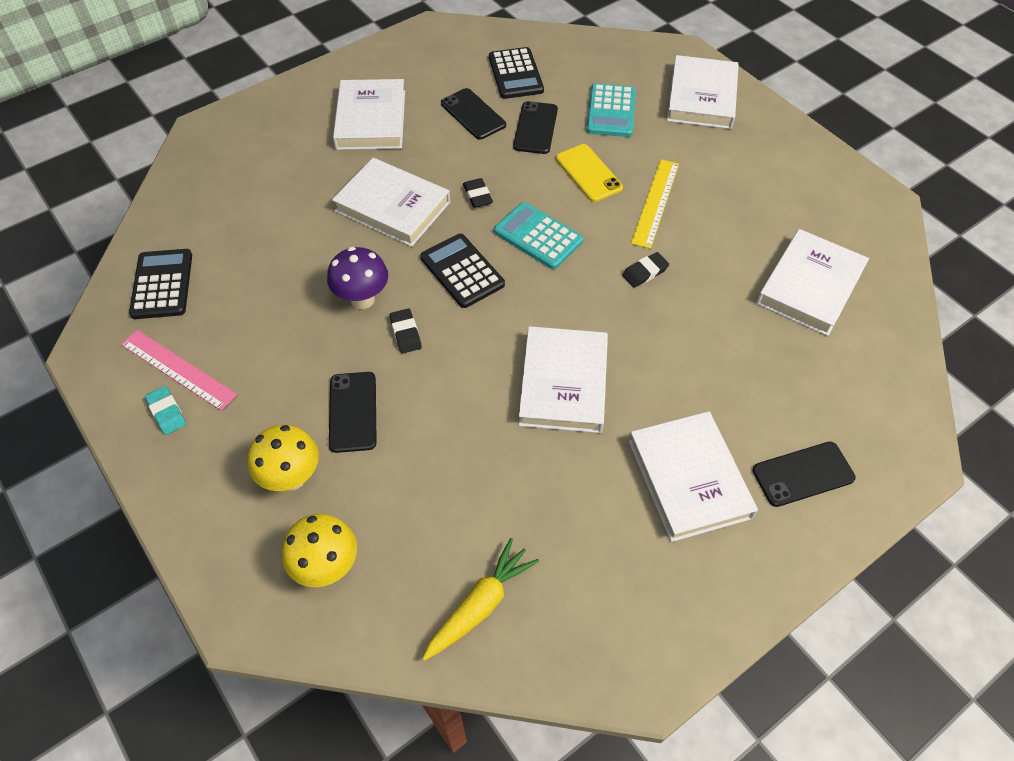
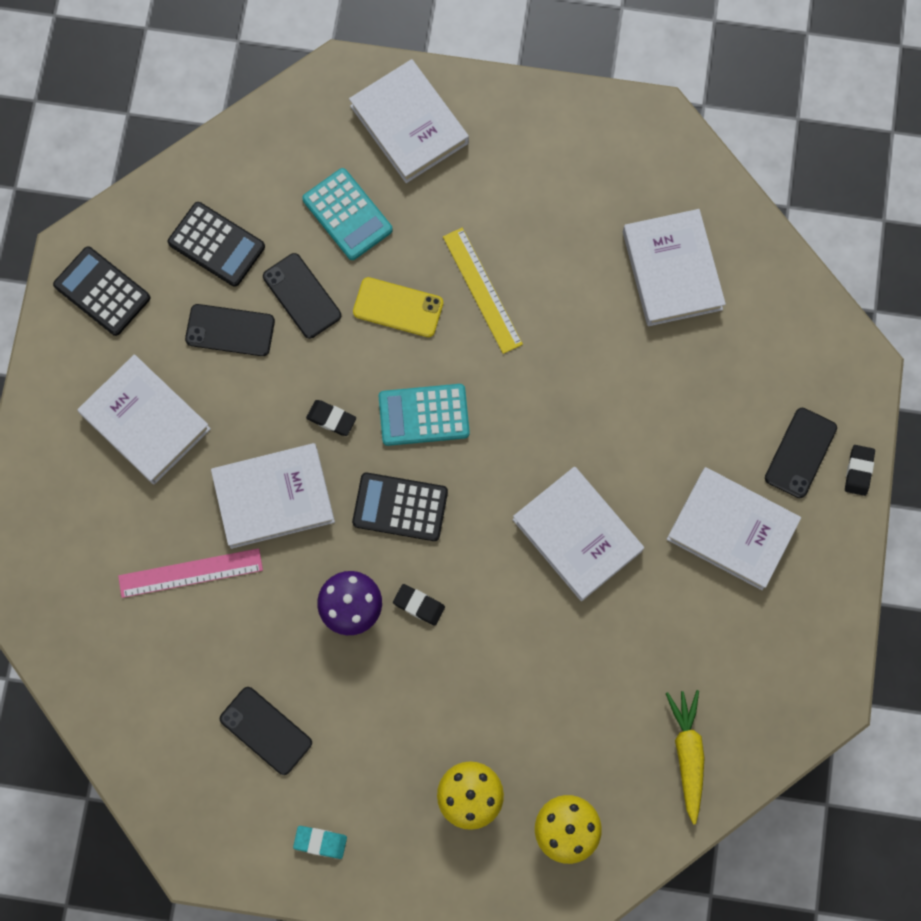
camera: 45 degrees left, 20 degrees up
(162, 284) = (176, 751): black calculator -> black calculator (102, 292)
(178, 369) = (284, 803): pink ruler -> pink ruler (190, 572)
(353, 412) = (454, 706): black phone -> black phone (266, 730)
(645, 272) = (540, 373): black eraser -> black eraser (858, 471)

